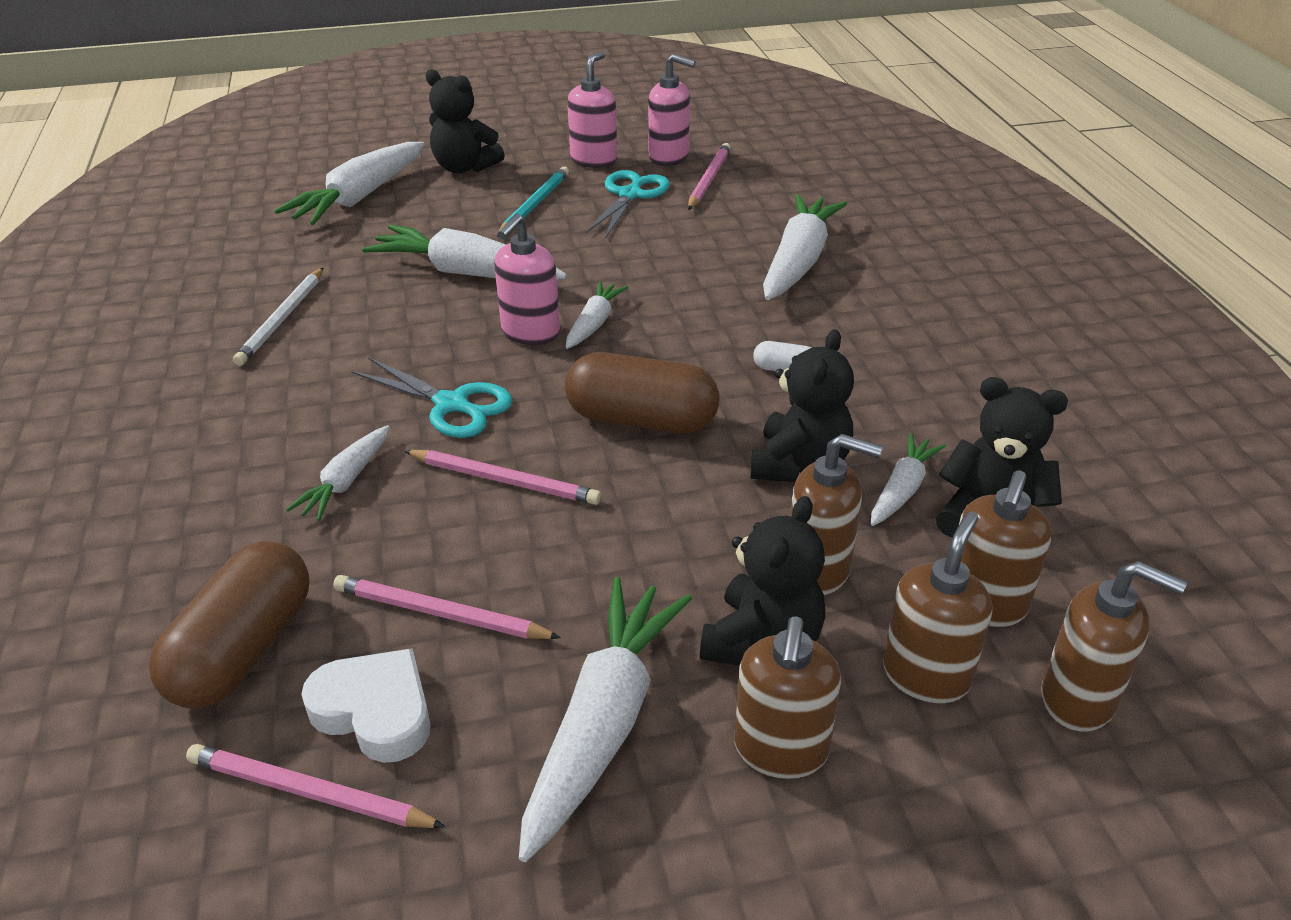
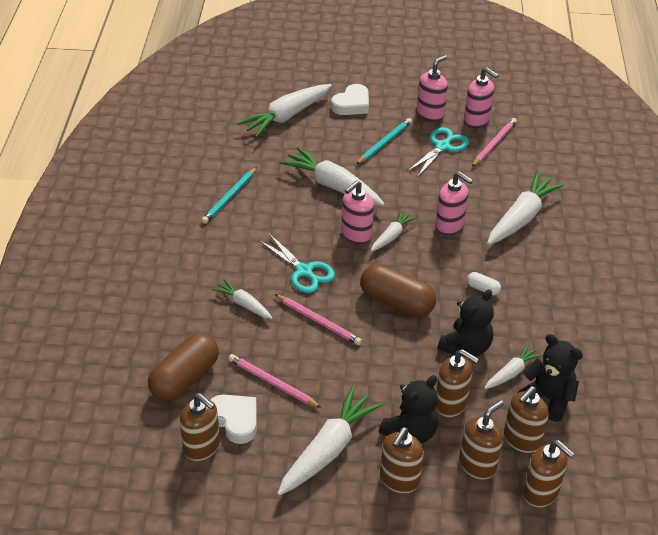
camera: 15 degrees right, 5 degrees up
(282, 319) = (229, 197): white pencil -> turquoise pencil
(309, 792) = (202, 447): pink pencil -> brown soap dispenser
(346, 482) = (244, 304): white carrot -> white carrot turned 90 degrees clockwise
(464, 167) = (352, 104): black teddy bear -> white heart
(687, 292) = (450, 226): none -> pink soap dispenser

